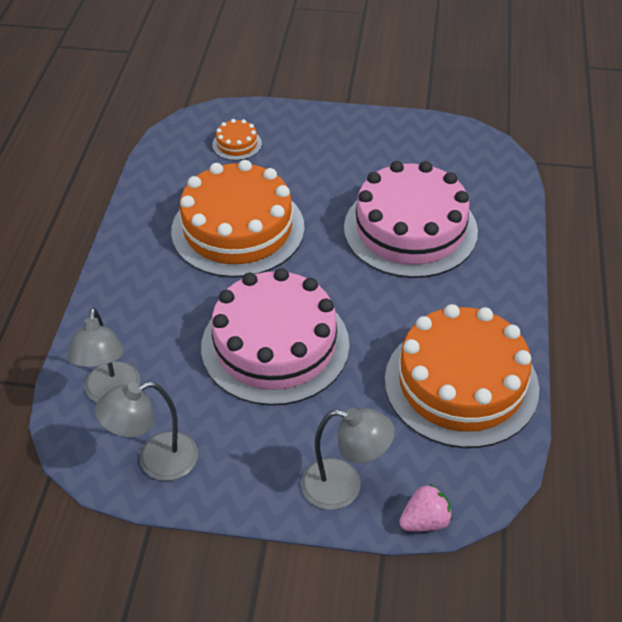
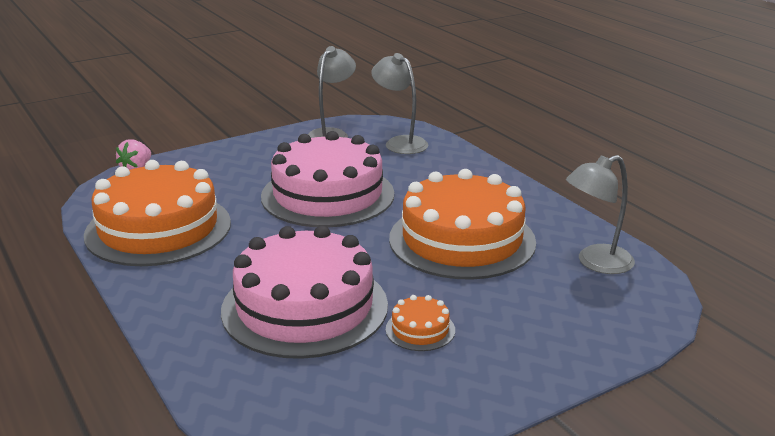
camera: 140 degrees right, 20 degrees down
(237, 144) = (583, 300): orange cake -> orange cake (420, 330)
(344, 487) = (203, 163): grey lamp -> grey lamp (595, 263)

